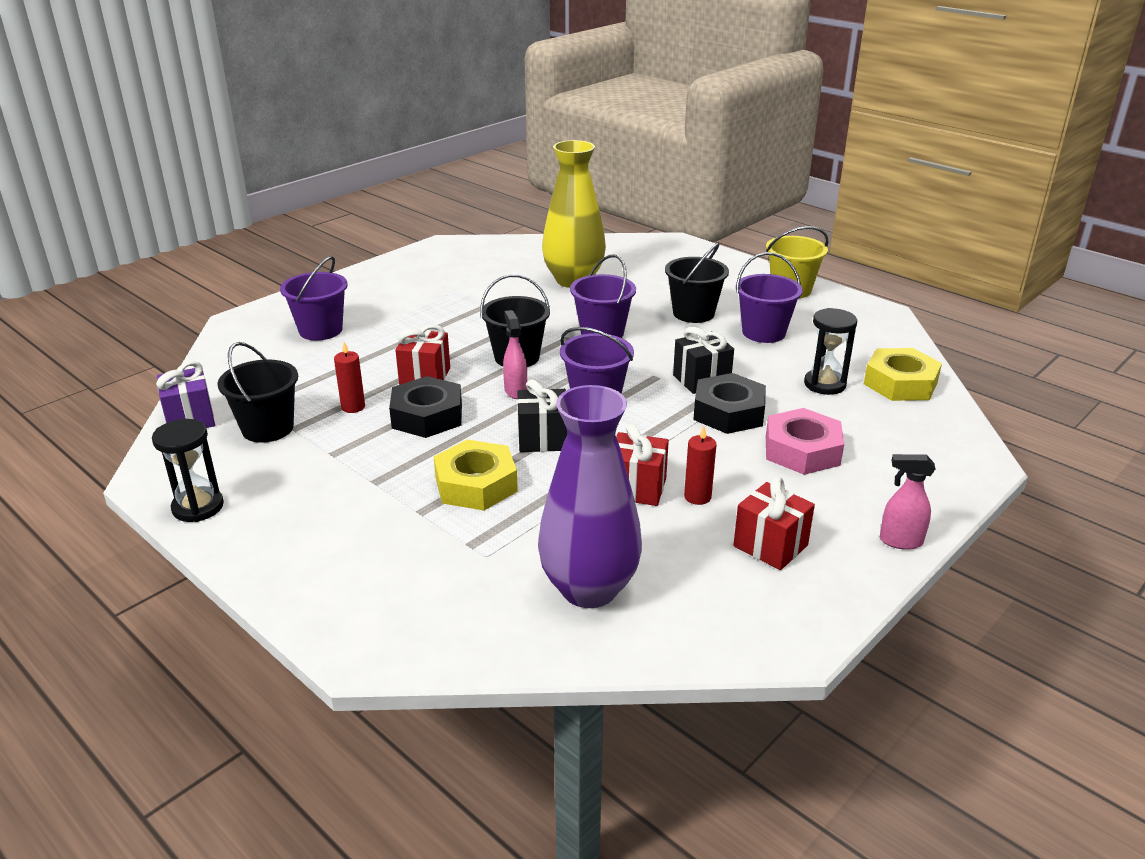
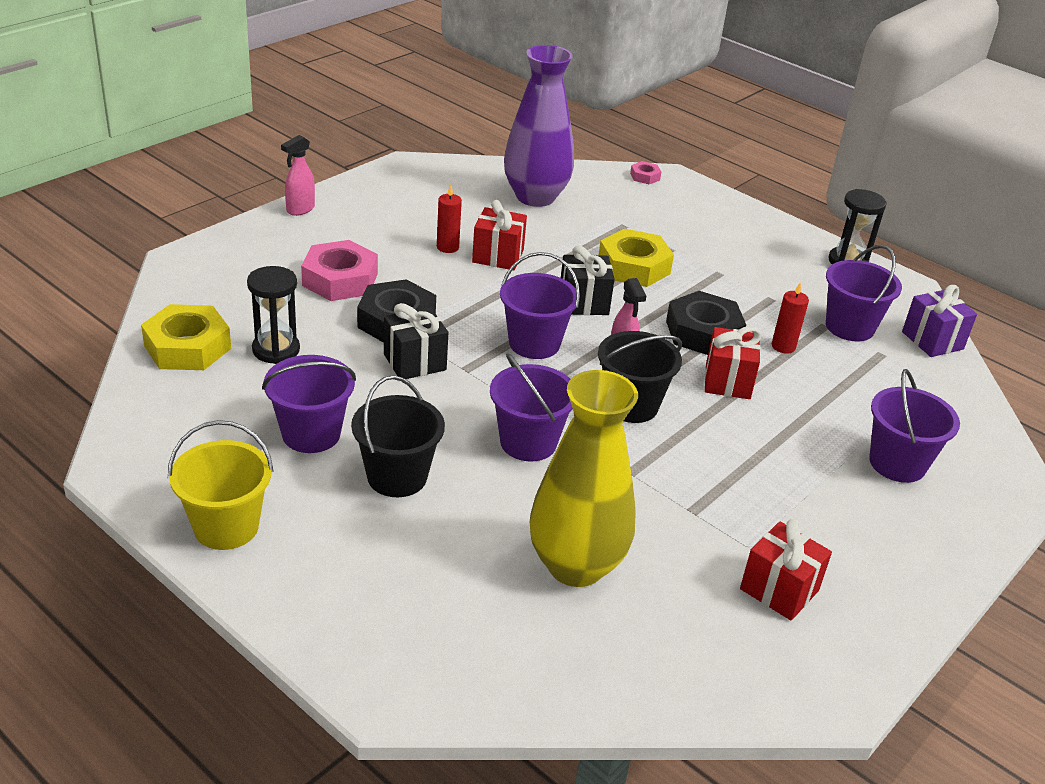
camera: 175 degrees right, 5 degrees up
(267, 428) = (849, 327): black bucket -> purple bucket
(408, 649) = (645, 176): none -> pink nut
(770, 546) = (400, 212): red gift -> red gift (779, 590)
(900, 541) = (300, 209): pink spray bottle -> pink spray bottle turned 120 degrees clockwise

